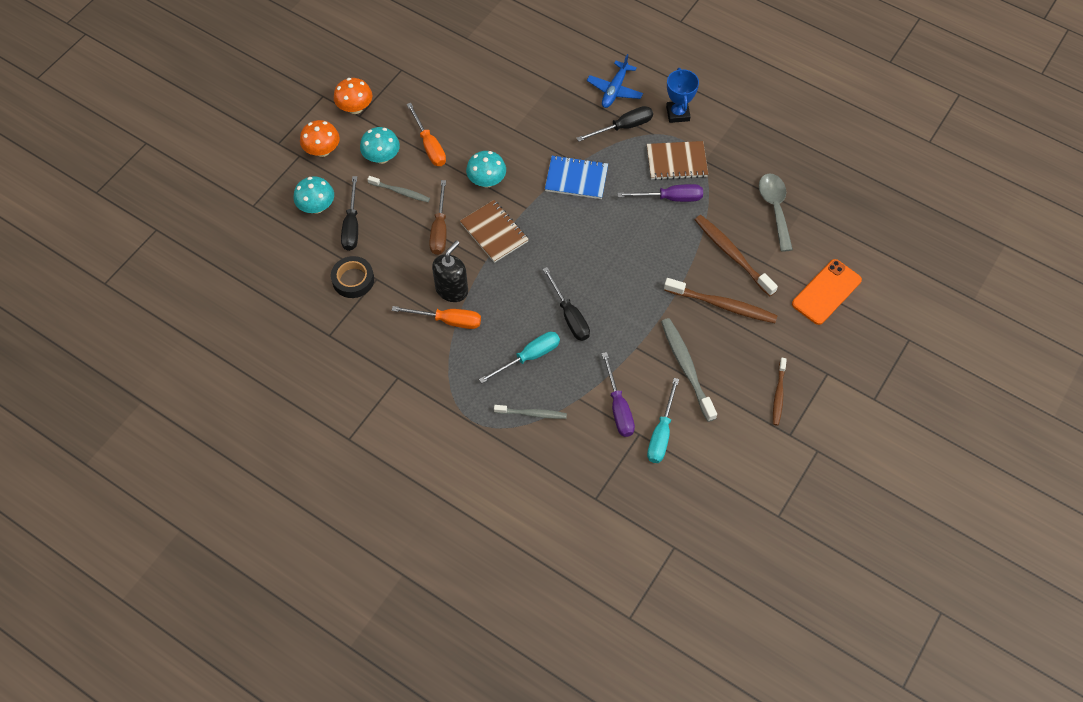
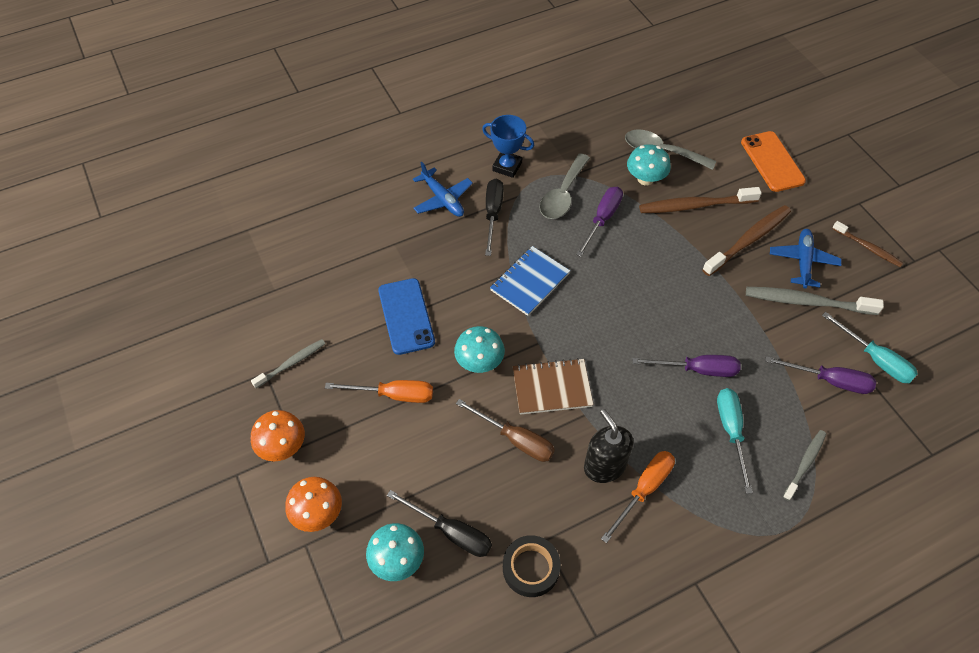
camera: 60 degrees left, 5 degrees down
(382, 157) = (374, 452): turquoise mushroom -> turquoise mushroom (645, 179)
(400, 192) = (437, 455): grey toothbrush -> grey toothbrush (291, 363)
(496, 121) = (406, 316): none -> blue phone
(569, 316) = (697, 370): black screwdriver -> purple screwdriver
(676, 162) = (563, 194): brown notebook -> grey spoon
(727, 351) = (803, 261): none -> blue plane

